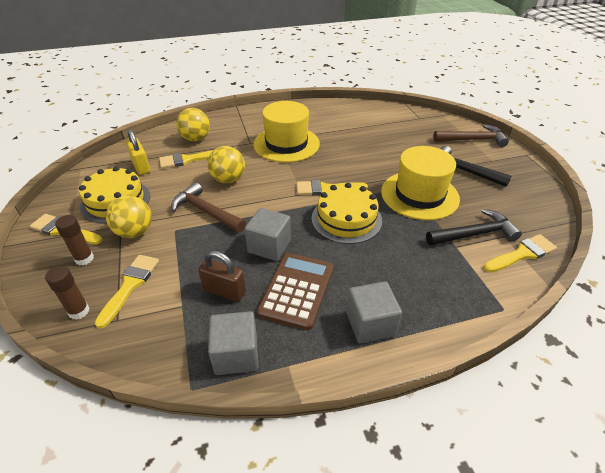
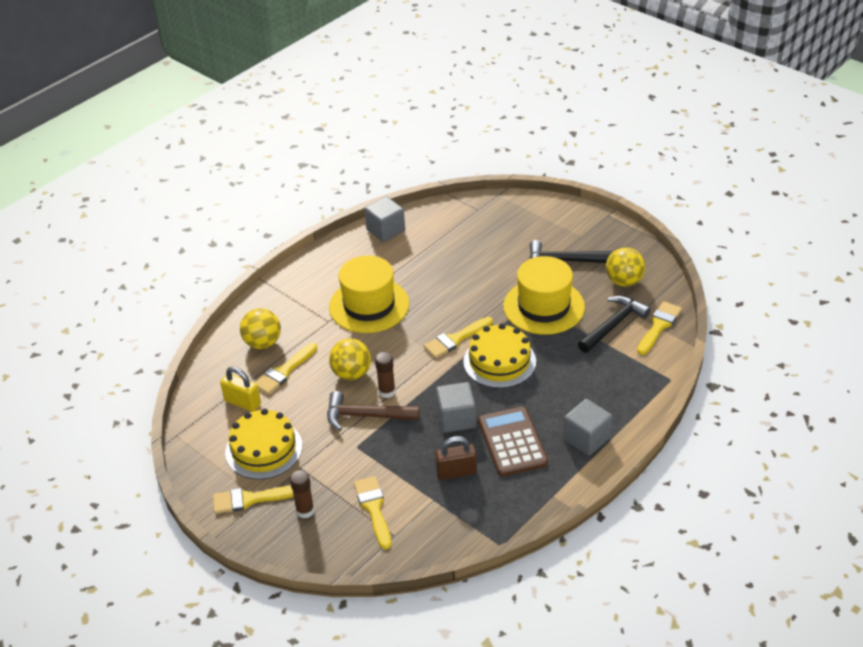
camera: 30 degrees left, 0 degrees up
(79, 311) = (355, 547): brown glue stick -> brown glue stick (387, 392)
(134, 232) = (321, 467): yellow ball -> yellow ball (624, 281)
(236, 354) = (510, 509): grey cube -> grey cube (385, 230)
(473, 140) = (549, 217): brown hammer -> none

